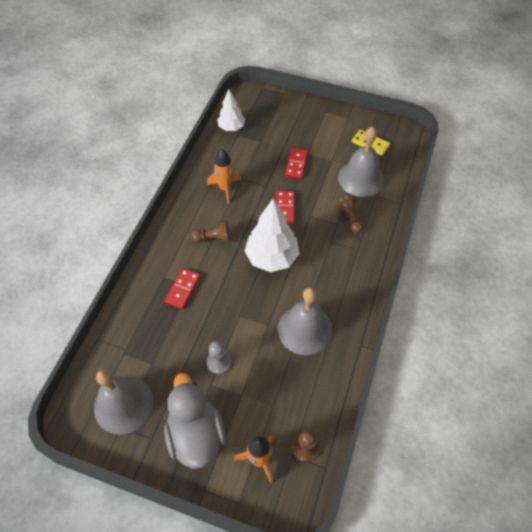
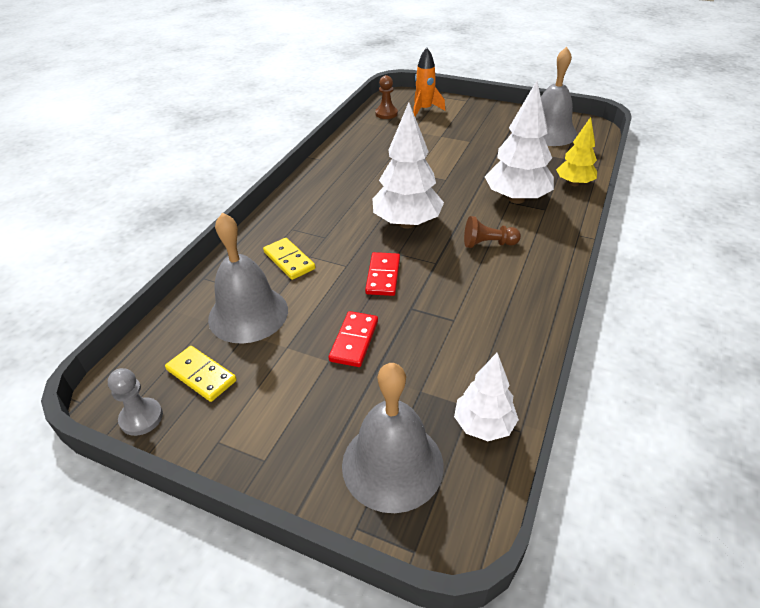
camera: 175 degrees left, 15 degrees down
(128, 312) = (574, 183): none -> yellow tree
(183, 289) = (516, 199): red domino -> white tree
(196, 434) = (478, 119): grey duck -> none
(219, 362) = (464, 152): grey pawn -> grey pawn (141, 418)
(225, 188) = (480, 305): orange rocket -> none
(305, 329) = (375, 169): grey bell -> grey bell (392, 464)
(349, 219) = (289, 260): brown pawn -> yellow domino

